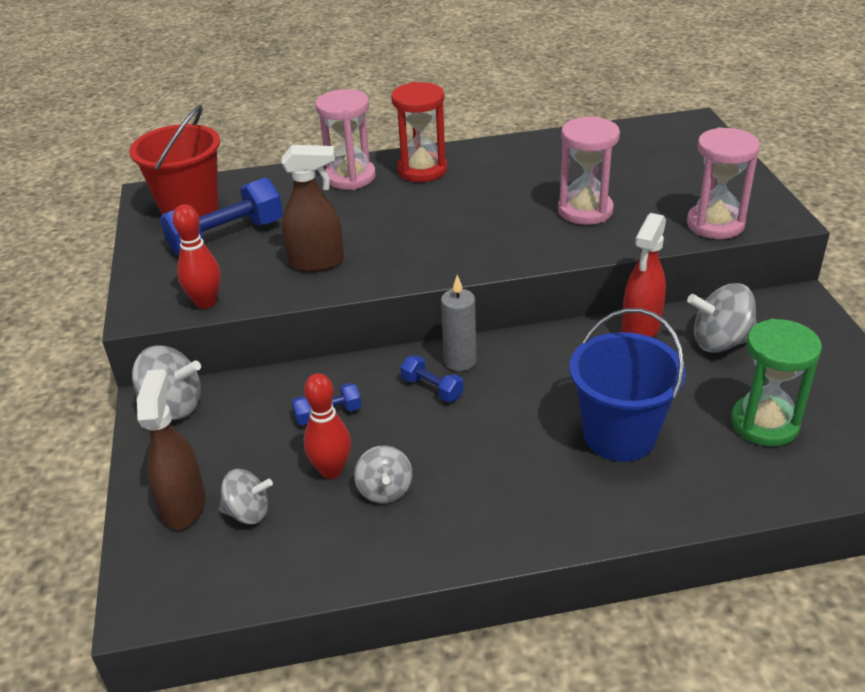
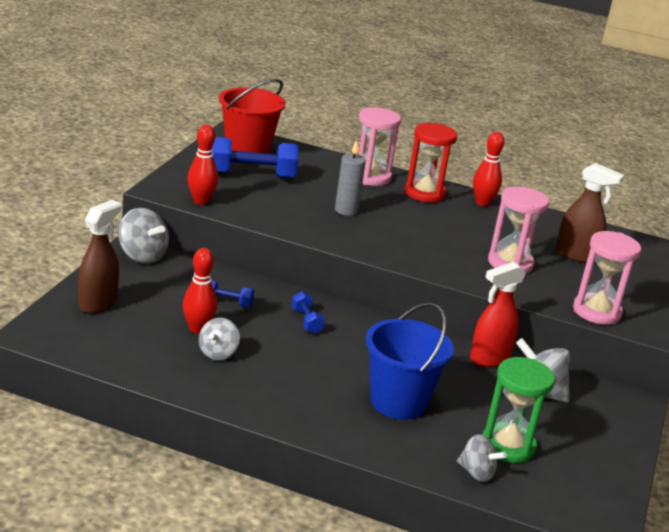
camera: 25 degrees right, 10 degrees down
(248, 512) = (129, 324): grey spinning top -> grey spinning top (476, 473)
(317, 262) = (292, 211): brown spray bottle -> brown spray bottle (576, 256)
(460, 361) = (341, 317): grey candle -> grey candle (346, 210)
(485, 154) = (482, 203): none -> red bowling pin

